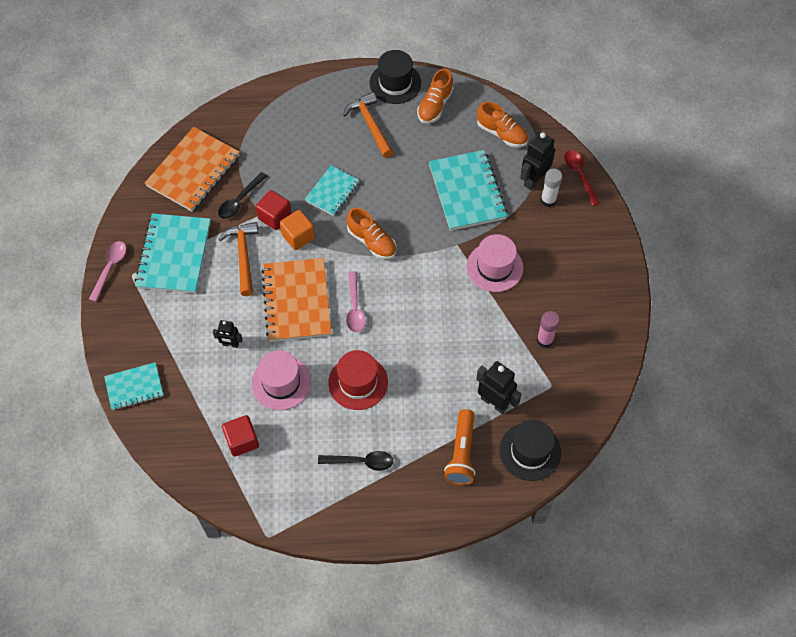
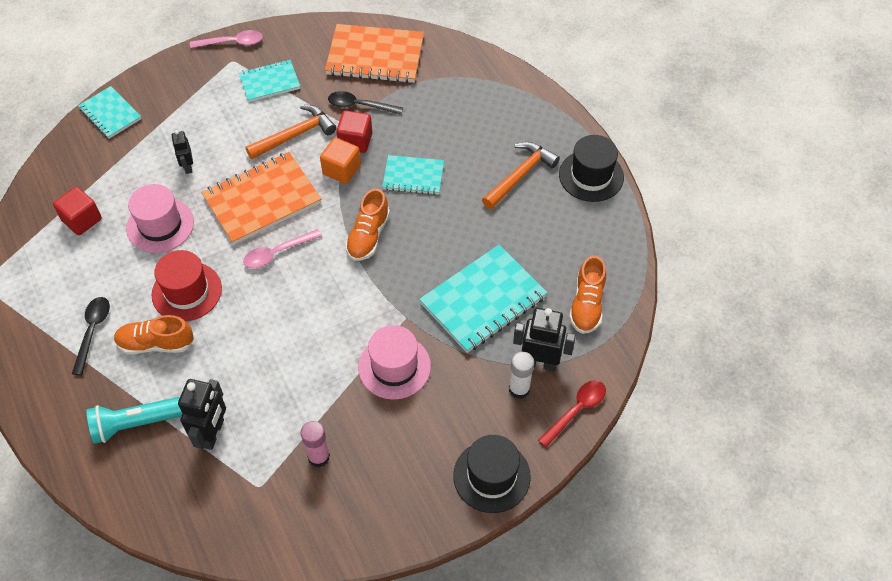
camera: 65 degrees right, 5 degrees down
(174, 255) = (269, 82): turquoise notebook -> turquoise notebook, size x0.59
(361, 462) = (92, 331): black spoon -> black spoon turned 150 degrees counterclockwise
(435, 105) = (584, 224): orange shoe -> orange shoe (156, 344)
(461, 453) = (135, 424): orange flashlight -> turquoise flashlight
(530, 451) = (162, 495): black hat -> black hat (491, 476)

